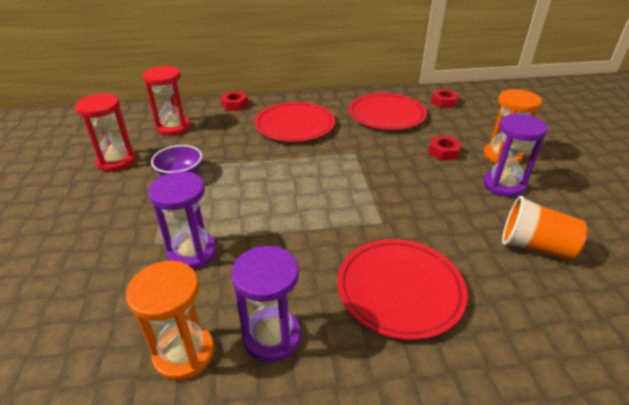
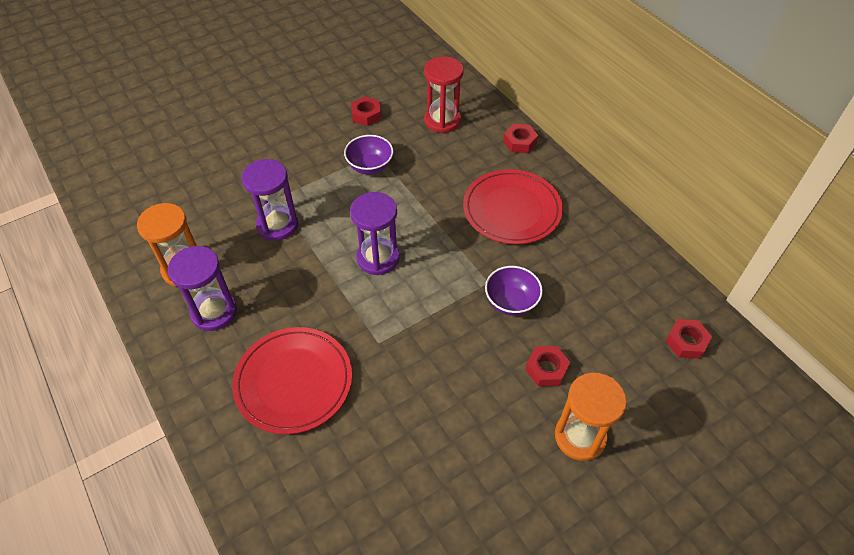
camera: 65 degrees right, 15 degrees up
(116, 161) = (366, 115): red hourglass -> red nut
(378, 149) = (511, 302): none -> purple bowl
(386, 115) = (600, 286): red plate -> none
(503, 185) = (510, 446): purple hourglass -> purple hourglass (378, 258)
(535, 246) = (406, 491): orange cup -> none

